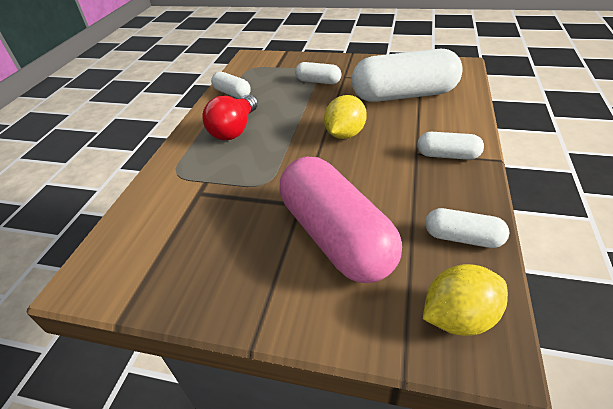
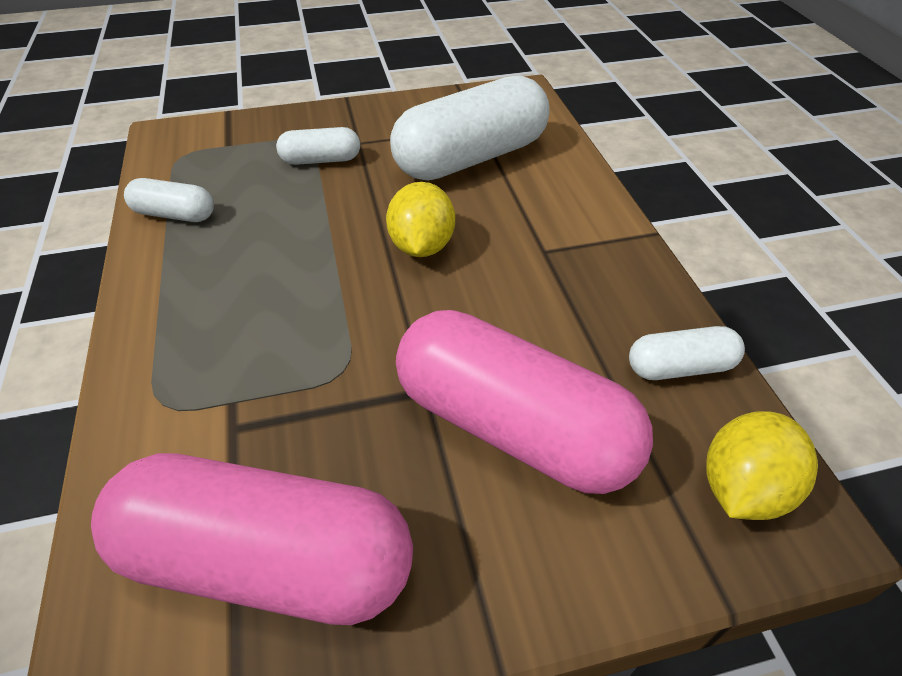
camera: 30 degrees left, 5 degrees up
(177, 253) = (267, 560): none -> pink capsule
(235, 129) = (224, 284): red light bulb -> none
(447, 155) = (588, 244): white capsule -> none

